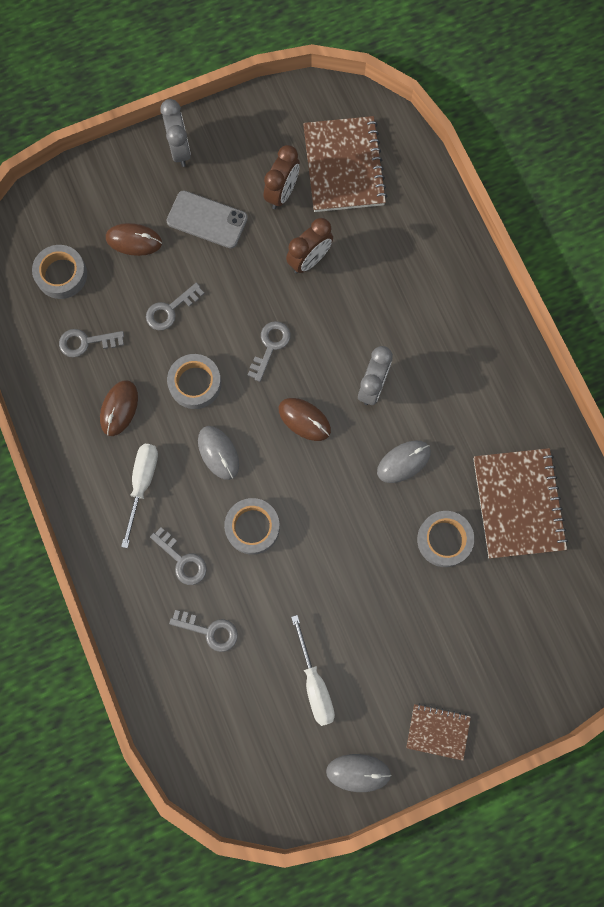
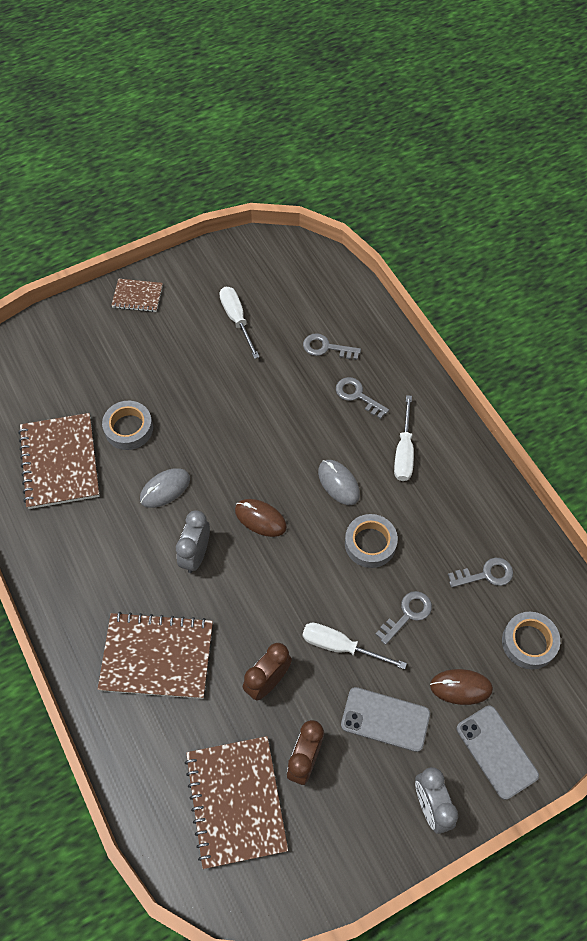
camera: 175 degrees right, 15 degrees down
(114, 186) = (497, 751): none -> grey phone
(119, 408) = (439, 514): brown mouse -> none
(238, 285) = (340, 646): none -> white screwdriver
(252, 527) = (299, 425): grey tape -> none
(270, 346) = (300, 585): grey key -> none
(358, 772) = (199, 268): grey mouse -> none
(411, 290) = (157, 656): none -> brown notebook

